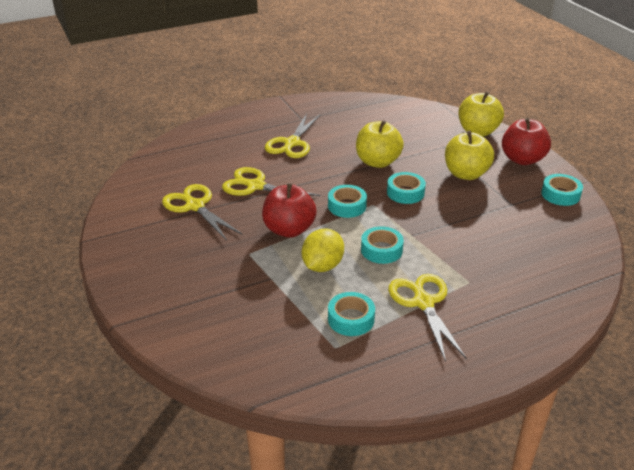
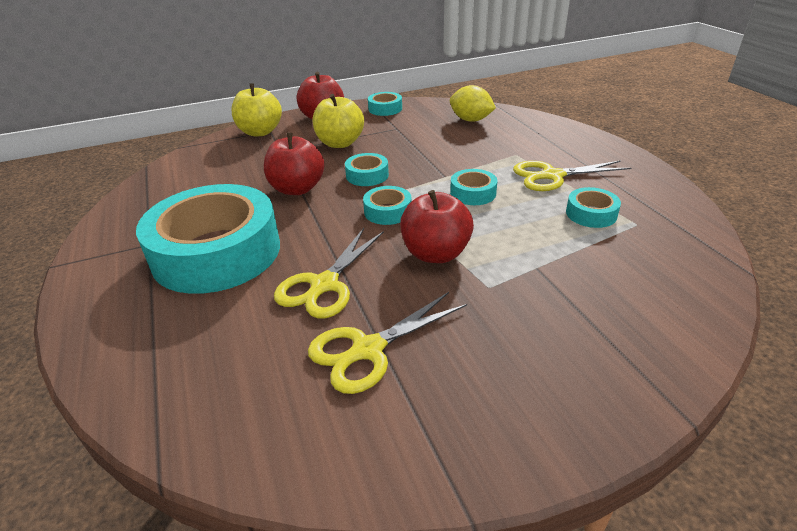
camera: 85 degrees left, 0 degrees up
(292, 143) = (216, 252): yellow scissors -> turquoise tape
(322, 266) = (506, 229): yellow lemon -> yellow lemon (471, 120)
(377, 162) = (297, 189): yellow apple -> red apple

